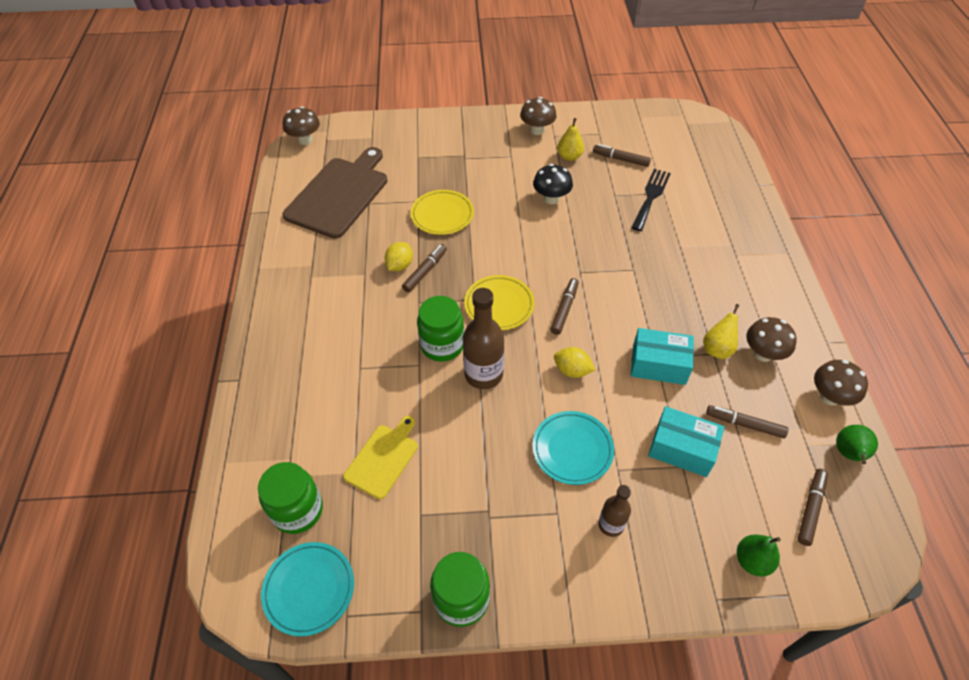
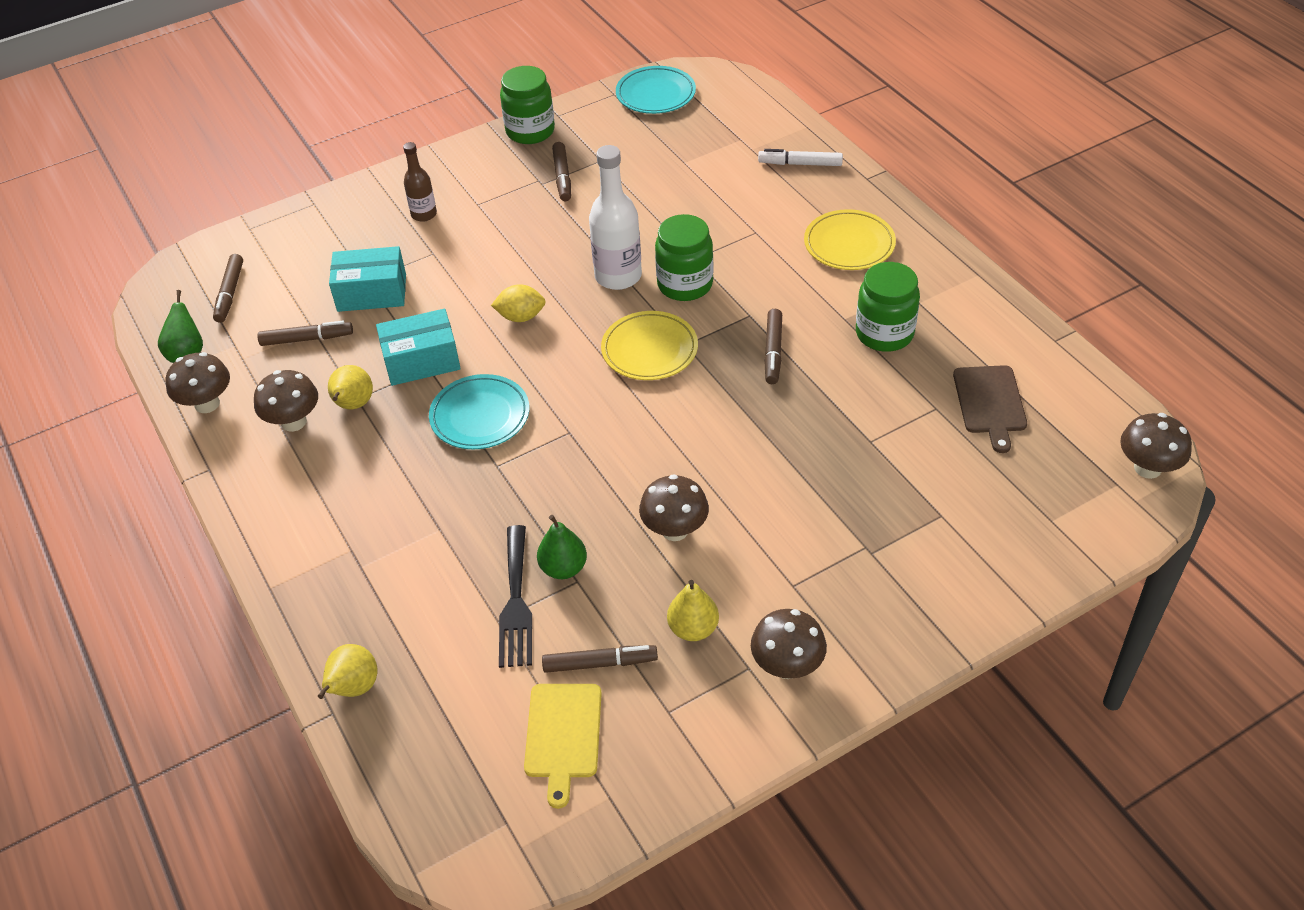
camera: 155 degrees right, 5 degrees down
(269, 420) = (800, 164): none -> white marker
(298, 510) = (709, 125): green jar -> green jar (884, 333)
(339, 195) = (990, 403): brown cutting board -> brown cutting board, size x0.54
(383, 458) = (666, 179): yellow cutting board -> yellow cutting board (563, 735)
(400, 265) = (811, 345): yellow lemon -> none
(442, 215) = (816, 434): yellow plate -> yellow plate (849, 244)
(483, 374) = (618, 276): brown bottle -> white bottle
(551, 198) = (675, 530): black mushroom -> brown mushroom
(564, 309) = (565, 377): brown marker -> brown marker (562, 177)
(572, 449) = (486, 251): turquoise plate -> turquoise plate (480, 416)
(746, 190) = (353, 688): none -> yellow pear
(752, 561) = (285, 237): green pear -> green pear (563, 568)

